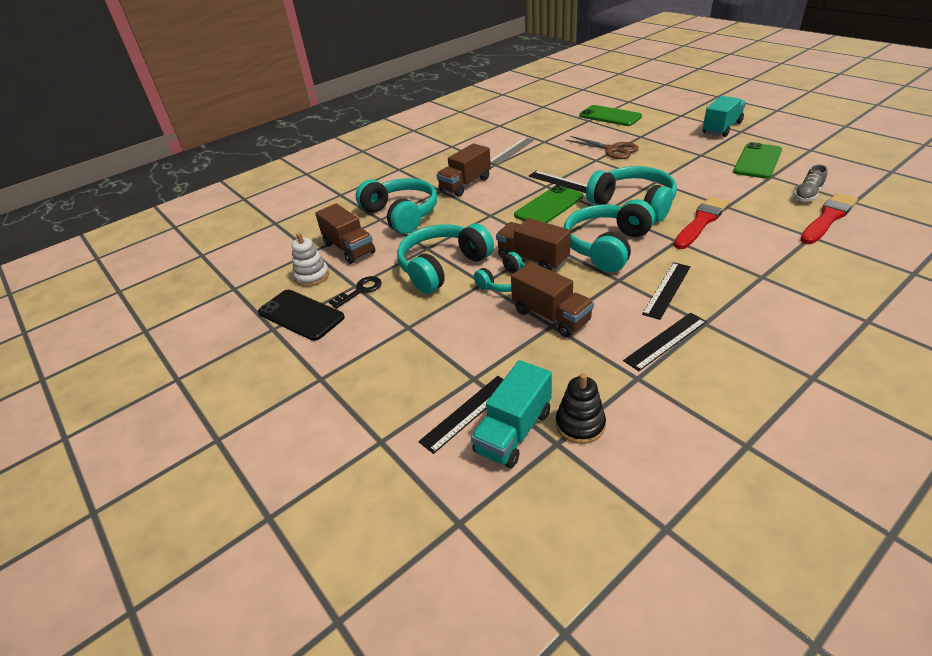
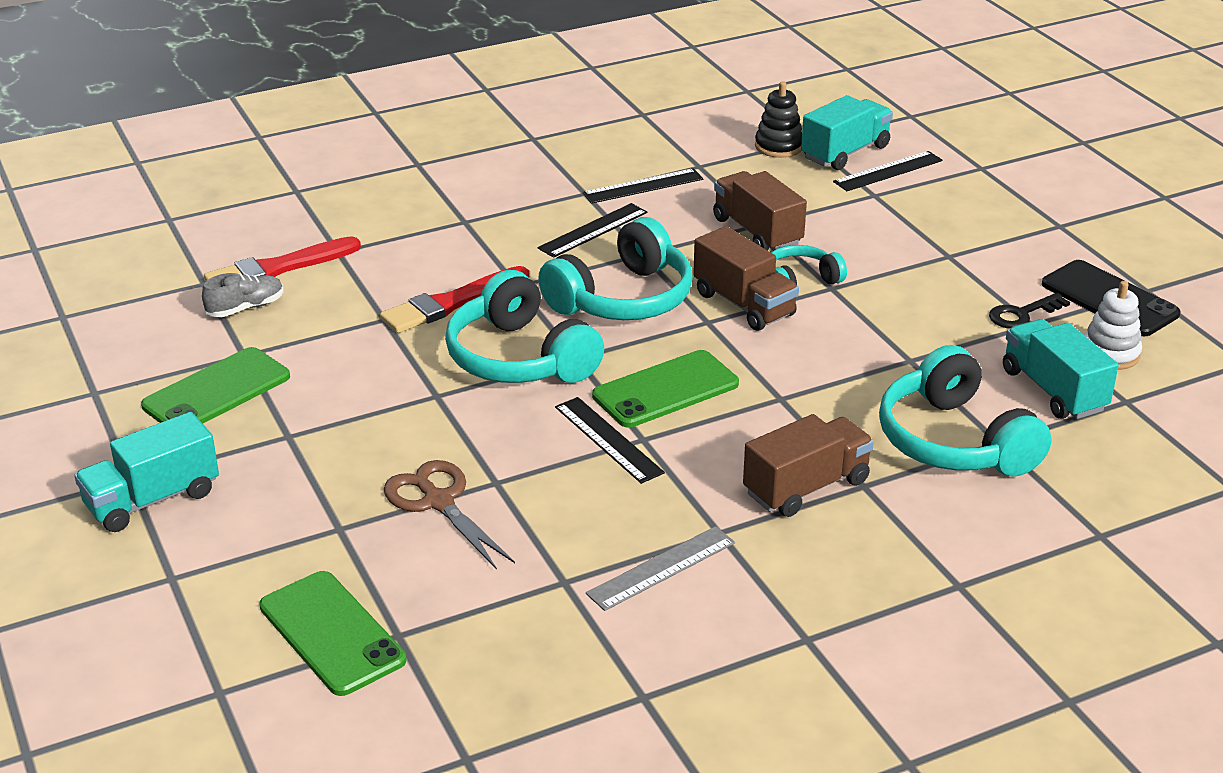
camera: 170 degrees left, 5 degrees down
(349, 248) = (1053, 390): brown truck -> turquoise truck
(442, 267) = (888, 322): turquoise headphones -> none

